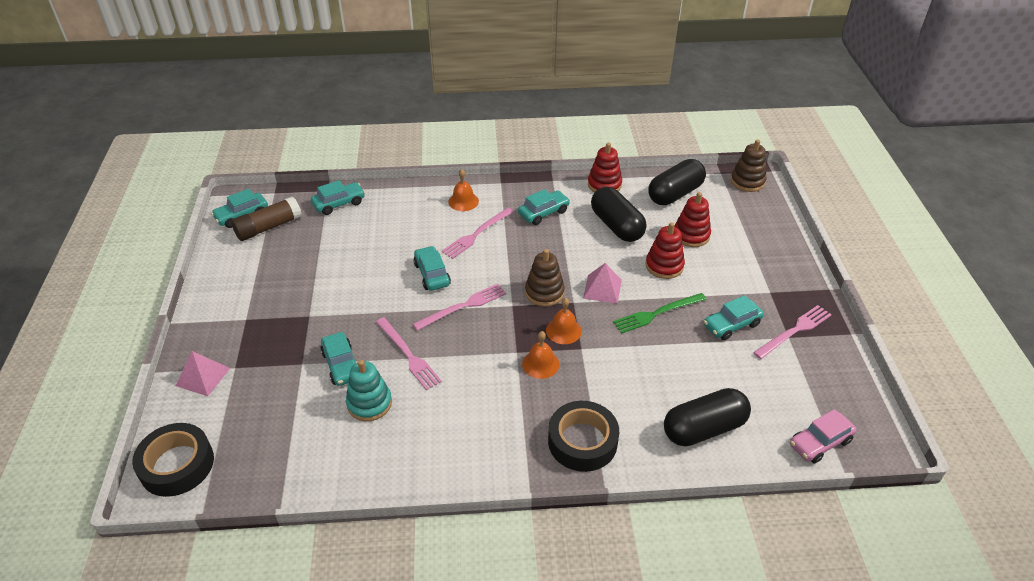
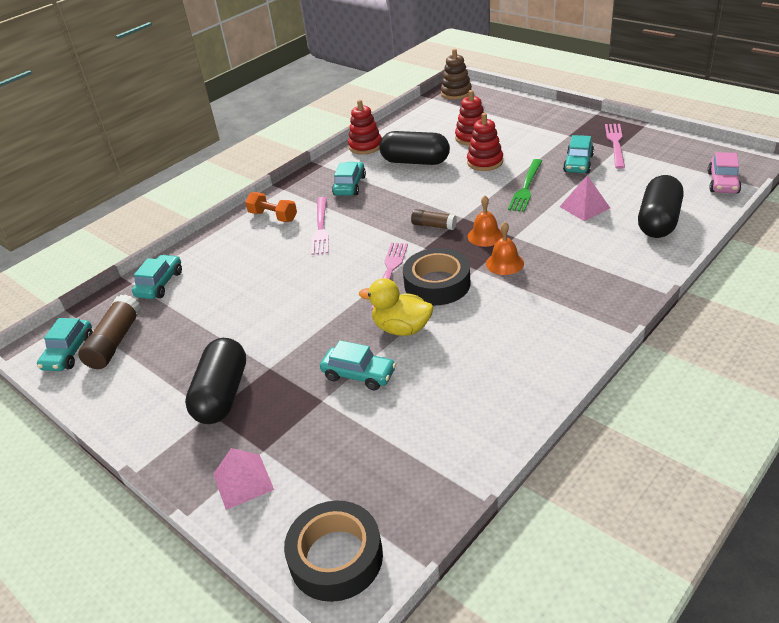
camera: 40 degrees left, 5 degrees down
(369, 403) = (427, 378): turquoise stacking toy -> none
(408, 355) = (402, 328): pink fork -> yellow duck
(432, 274) = (329, 272): turquoise car -> none
(463, 201) = (273, 216): orange bell -> orange dumbbell
(544, 292) = (433, 226): brown stacking toy -> brown glue stick
(582, 441) = (607, 281): black tape -> black tape (437, 284)
(602, 289) = (468, 198): pink pyramid -> pink pyramid (584, 207)
(675, 194) = (422, 124): black capsule -> black capsule (222, 395)

